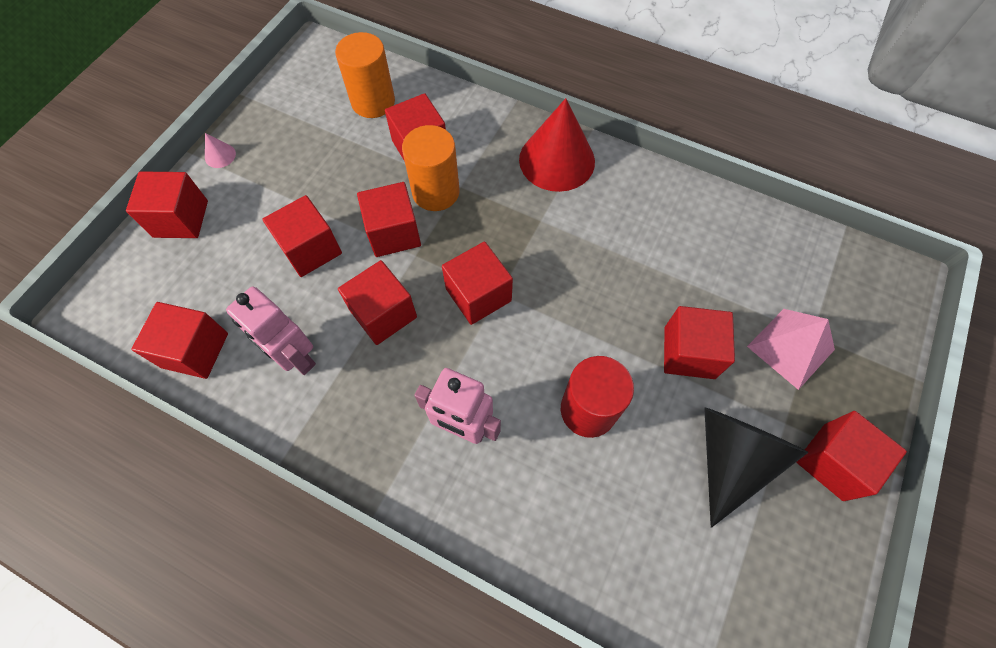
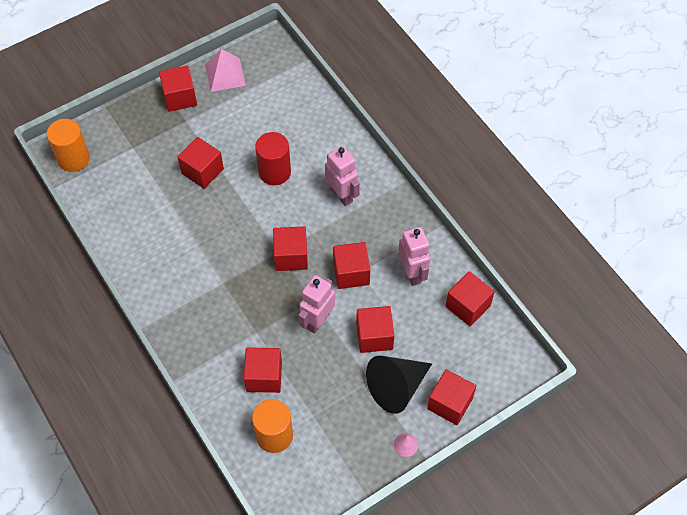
camera: 150 degrees left, 5 degrees down
(393, 233) = (317, 321): red cube -> pink robot
(435, 192) = (274, 336): orange cylinder -> orange cylinder (73, 159)
(557, 160) = (182, 318): red cone -> none
(731, 458) = (224, 121): black cone -> black cone (396, 387)
(790, 348) = (150, 148): pink pyramid -> pink pyramid (225, 75)

